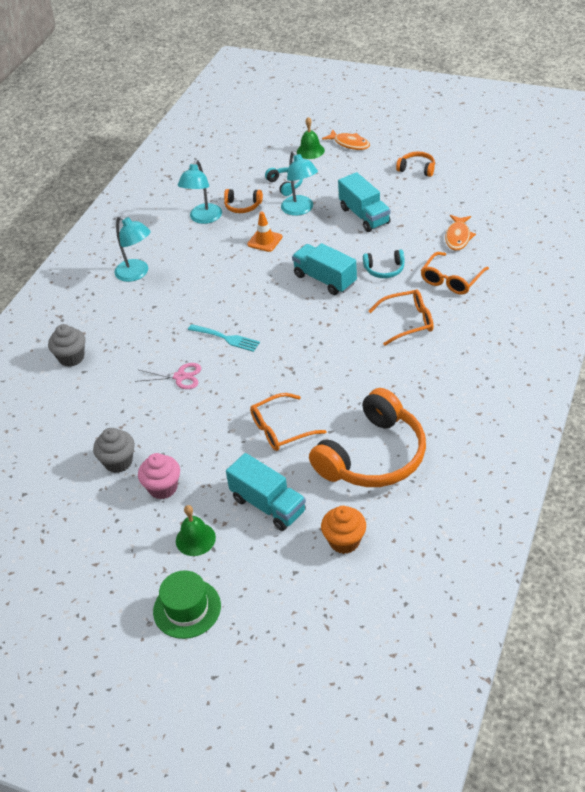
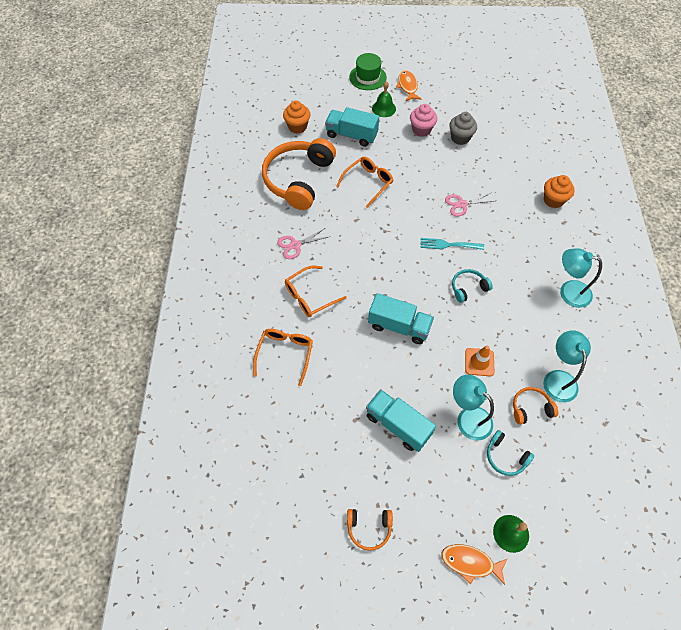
camera: 155 degrees right, 15 degrees up
(71, 357) = (553, 200): grey cupcake -> orange cupcake
(384, 269) = (350, 352): turquoise headphones -> turquoise headphones (468, 288)
(406, 375) = (295, 245): none -> pink scissors
(458, 237) = (292, 415): orange fish -> orange fish (407, 86)

